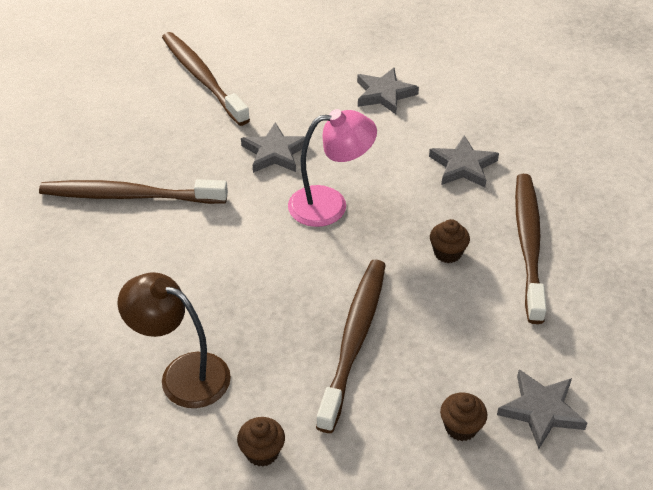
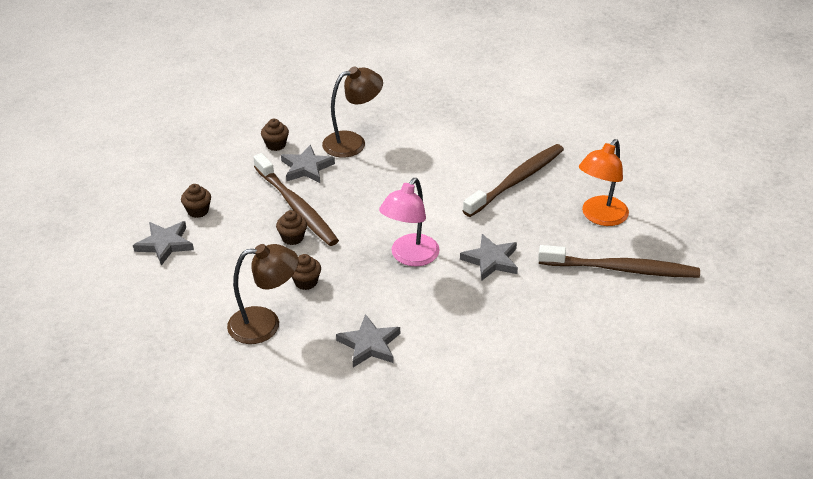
camera: 130 degrees right, 5 degrees down
(138, 118) = (600, 217): none -> orange lamp
(384, 94) = (498, 357): grey star -> grey star (306, 167)
(403, 307) = (292, 238): none -> brown cupcake
(528, 243) = (265, 324): brown toothbrush -> brown lamp

